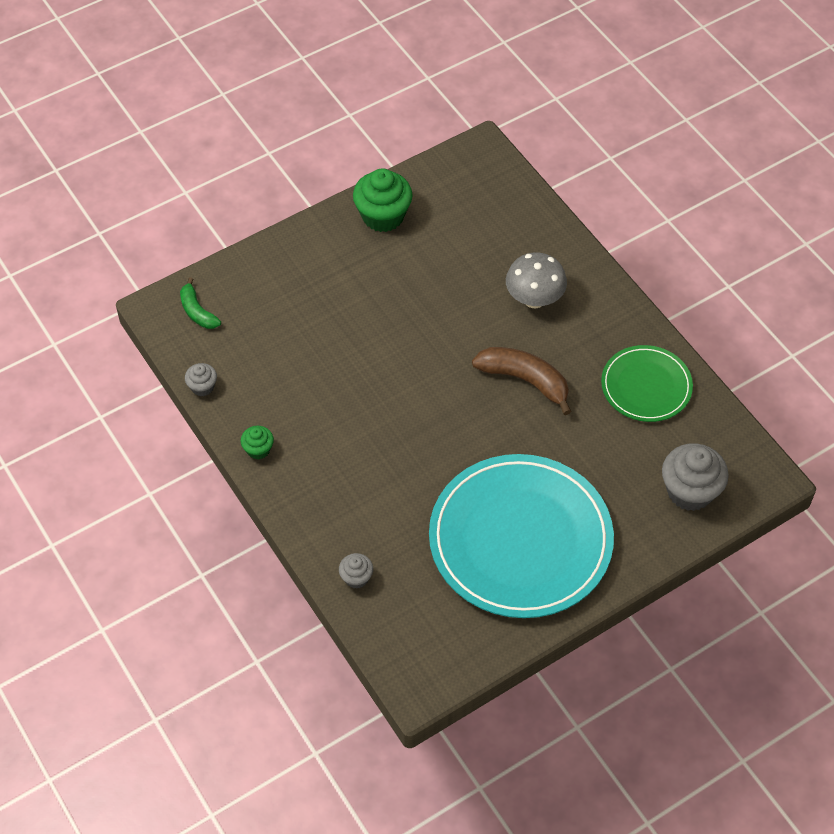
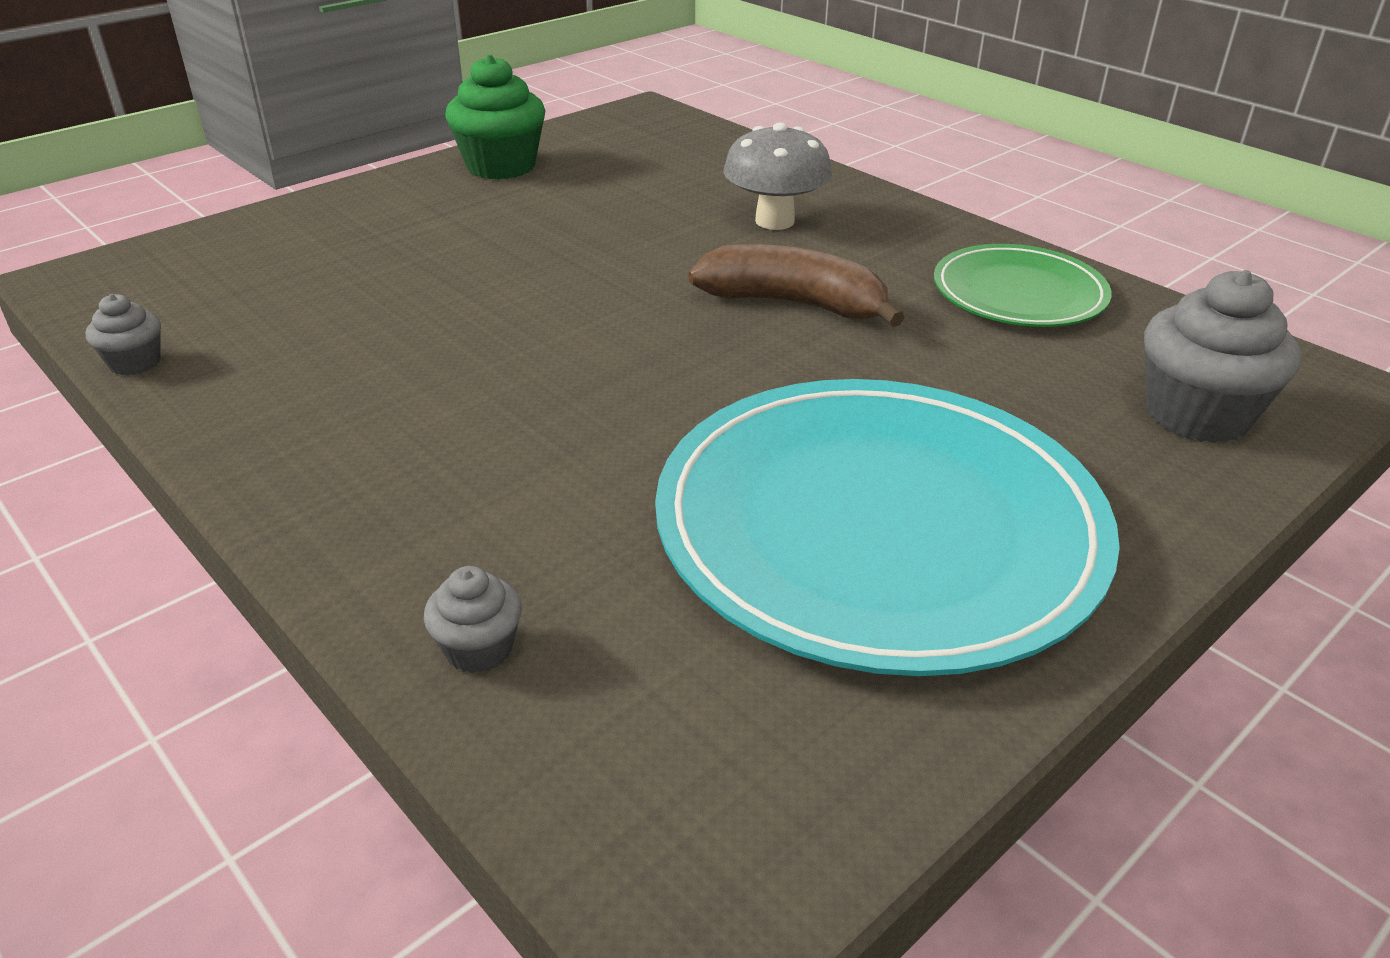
camera: 10 degrees left, 20 degrees down
(197, 311) = (152, 275): green banana -> none
(258, 449) = (242, 440): green cupcake -> none

